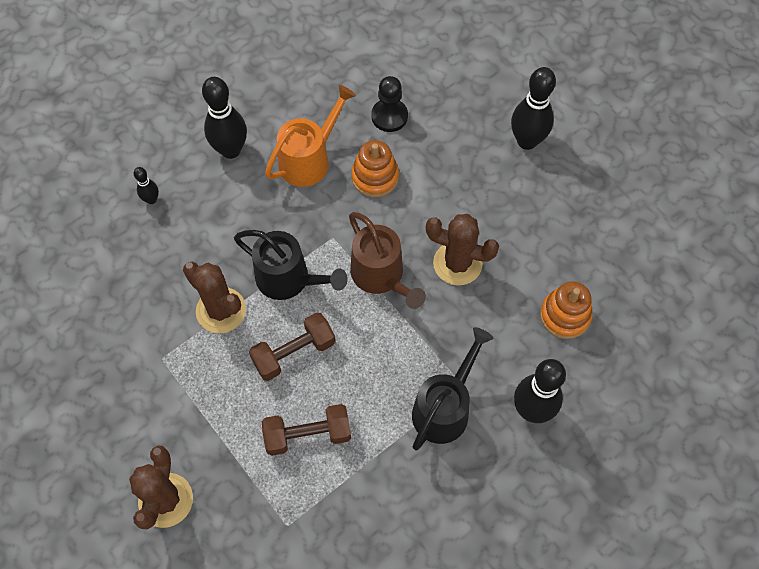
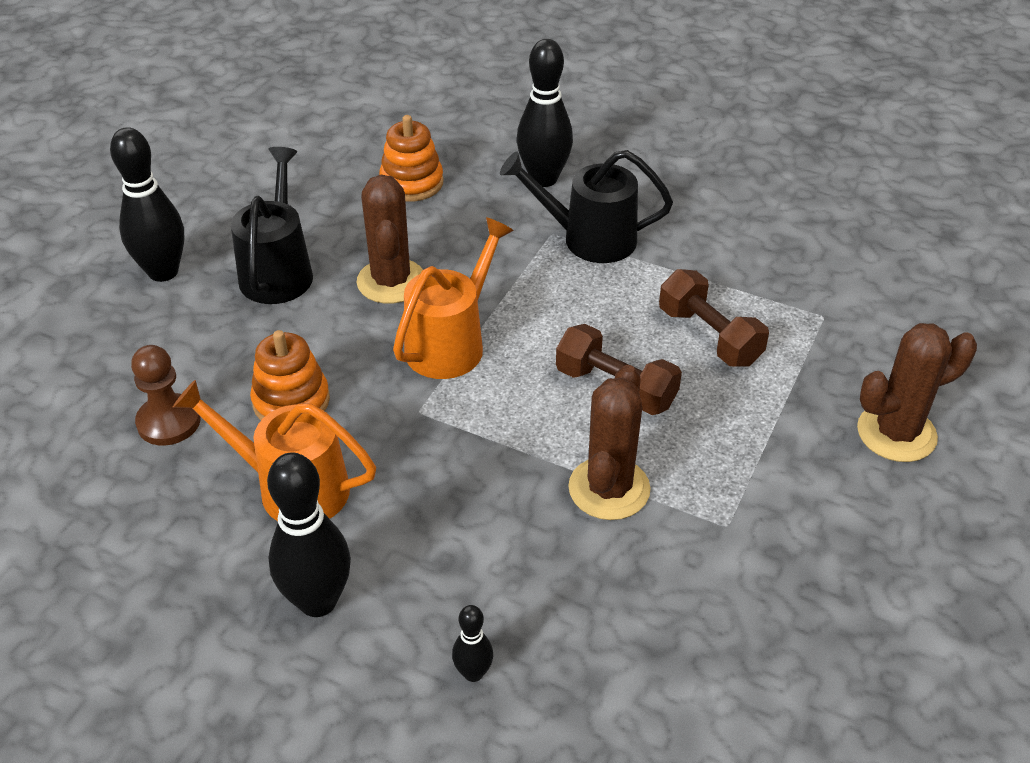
camera: 115 degrees left, 20 degrees down
(289, 279) = (513, 432): black watering can -> black watering can (278, 270)
(381, 276) = (451, 342): brown watering can -> orange watering can
(389, 116) = (169, 422): black pawn -> brown pawn

